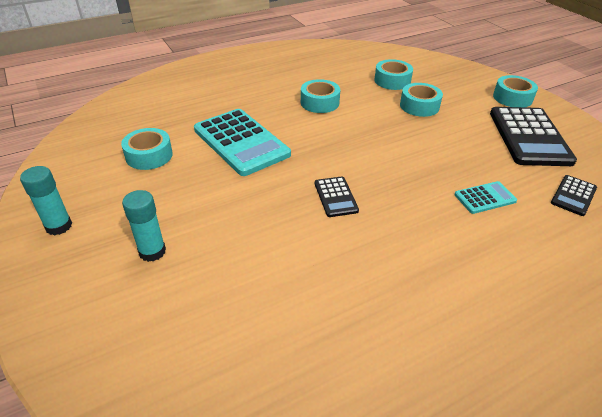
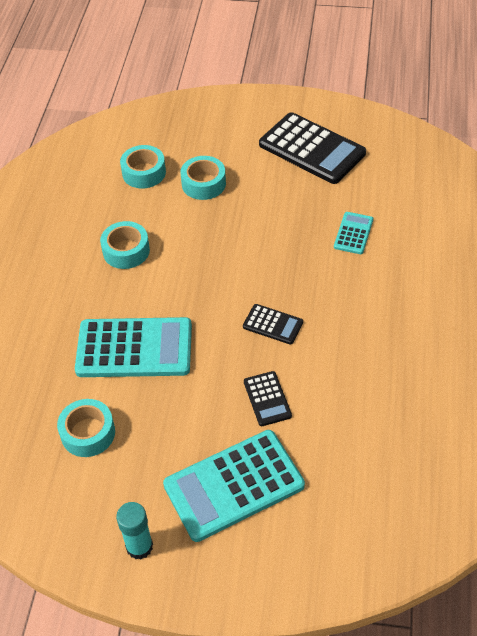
camera: 50 degrees left, 10 degrees up
(152, 251) = (234, 485): turquoise glue stick -> turquoise calculator
(512, 98) = (253, 114): turquoise tape -> none
(573, 195) = (394, 182): black calculator -> black calculator (267, 399)

